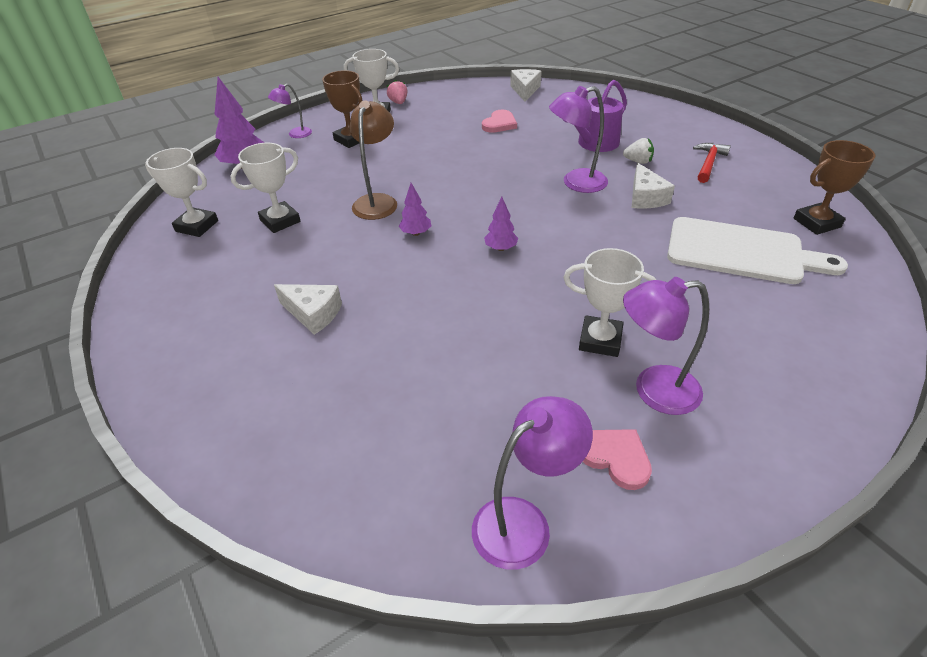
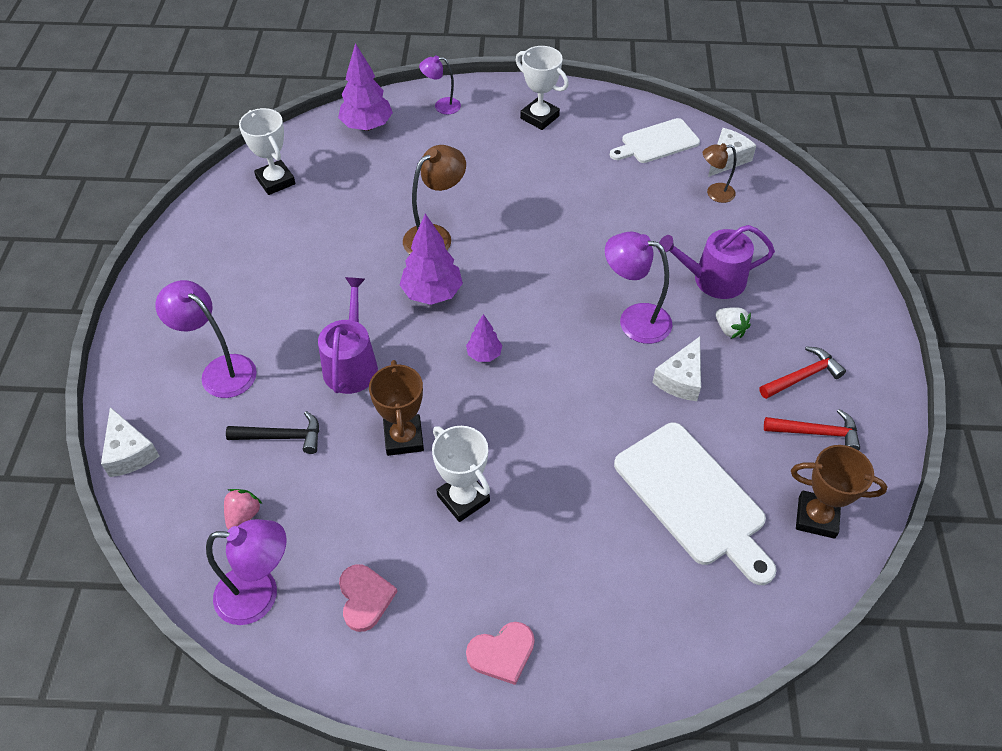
camera: 35 degrees right, 10 degrees up
(280, 221) = (340, 213): white trophy -> none
(313, 314) = (283, 329): white cheese -> white cheese (129, 452)
(351, 139) = (484, 140): brown trophy -> brown trophy (403, 438)
(398, 102) = (577, 109): pink strawberry -> pink strawberry (243, 515)
(399, 387) = (281, 437): none -> black hammer
(402, 306) = (351, 364): none -> purple watering can
(416, 233) = (432, 293): purple tree -> purple tree, size x1.80
(472, 98) = (657, 142): none -> white cutting board
(499, 124) = (646, 196): pink heart -> pink heart (502, 653)
(539, 107) = (714, 193): none -> brown lamp
(653, 390) = (452, 569): purple lamp -> purple lamp (220, 370)
(754, 184) = (816, 432): none -> red hammer

